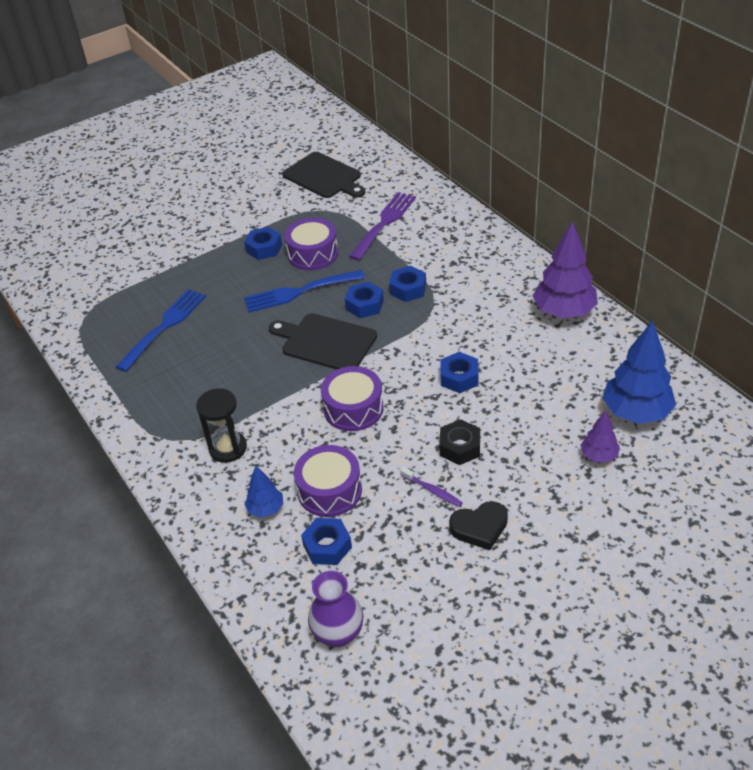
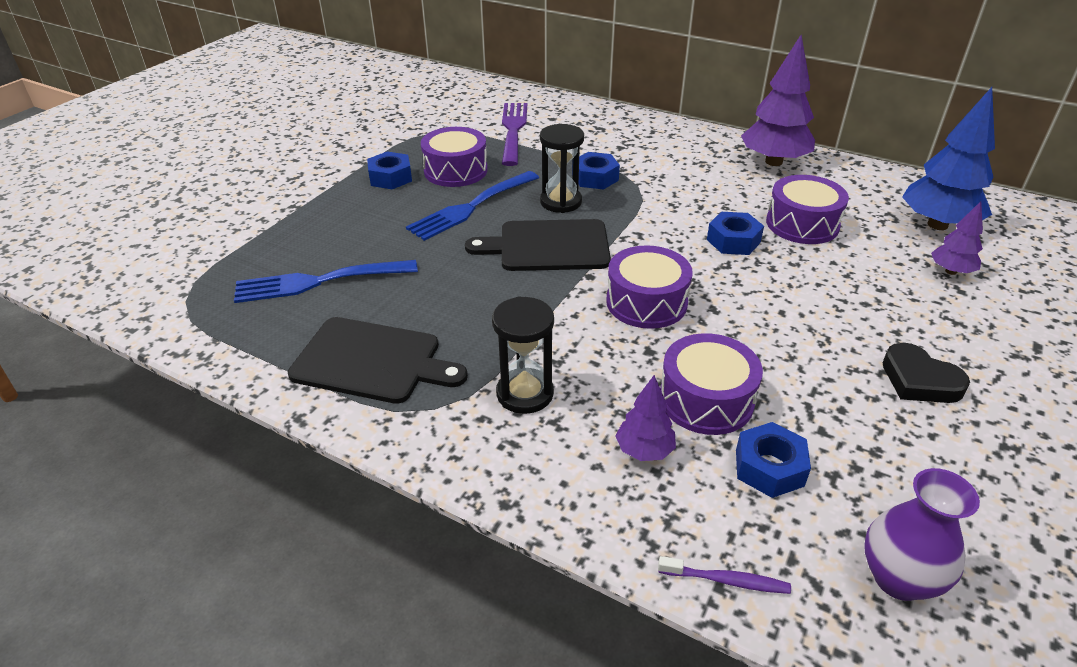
camera: 30 degrees left, 5 degrees down
(164, 327) = (319, 281): blue fork -> blue fork turned 105 degrees counterclockwise
(266, 509) = (644, 450): blue tree -> purple tree
(324, 177) = (408, 106): black cutting board -> black cutting board (372, 361)
(365, 305) = (561, 202): blue nut -> black hourglass
(432, 490) = (825, 359): purple toothbrush -> purple toothbrush (725, 580)
(460, 447) = (806, 305): black nut -> none
(479, 527) = (919, 380): black heart -> black heart turned 90 degrees clockwise
(526, 378) = (802, 224): none -> purple drum

